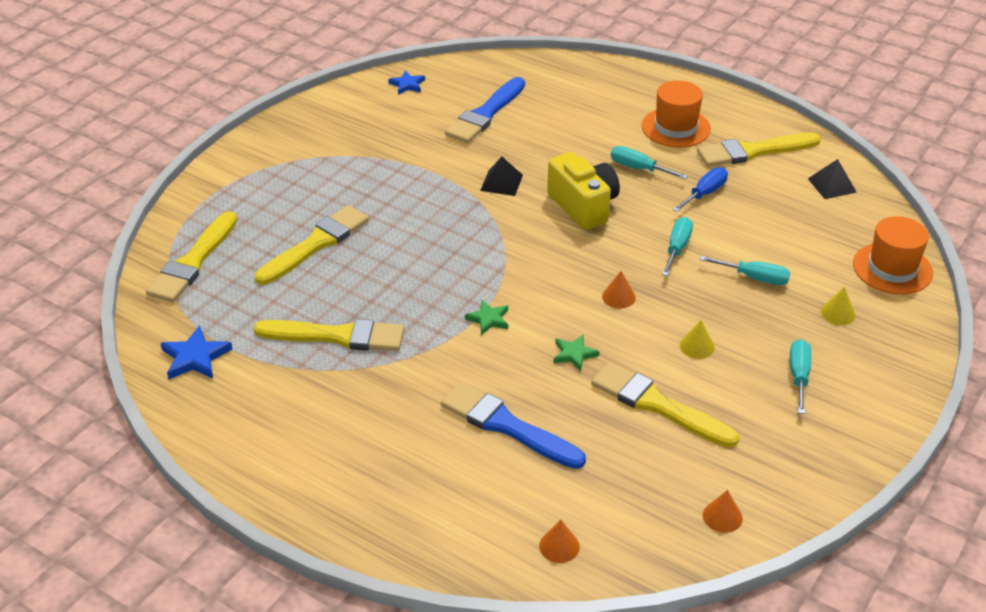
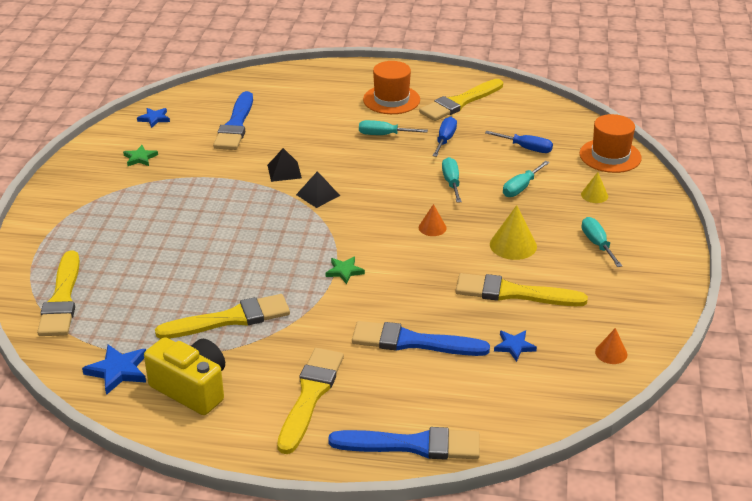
camera: 25 degrees left, 5 degrees down
(316, 244) = (162, 256): yellow brush -> yellow brush (310, 396)
(428, 545) = (413, 445): none -> blue brush
(559, 546) = (511, 412): orange cone -> none
(574, 354) = (427, 277): green star -> green star (140, 158)
(583, 206) = (361, 171): yellow camera -> yellow camera (192, 388)
(615, 470) = (514, 346): none -> blue star
(697, 346) = (513, 245): yellow cone -> yellow cone, size x1.65
(754, 278) = (521, 188): turquoise screwdriver -> turquoise screwdriver turned 135 degrees clockwise
(794, 230) = (526, 148): none -> blue screwdriver
(832, 185) = (531, 112): black pyramid -> black pyramid (318, 195)

